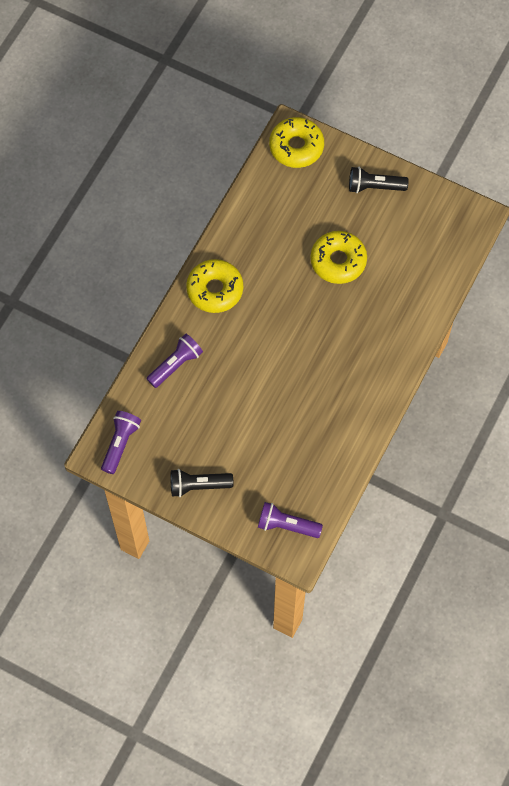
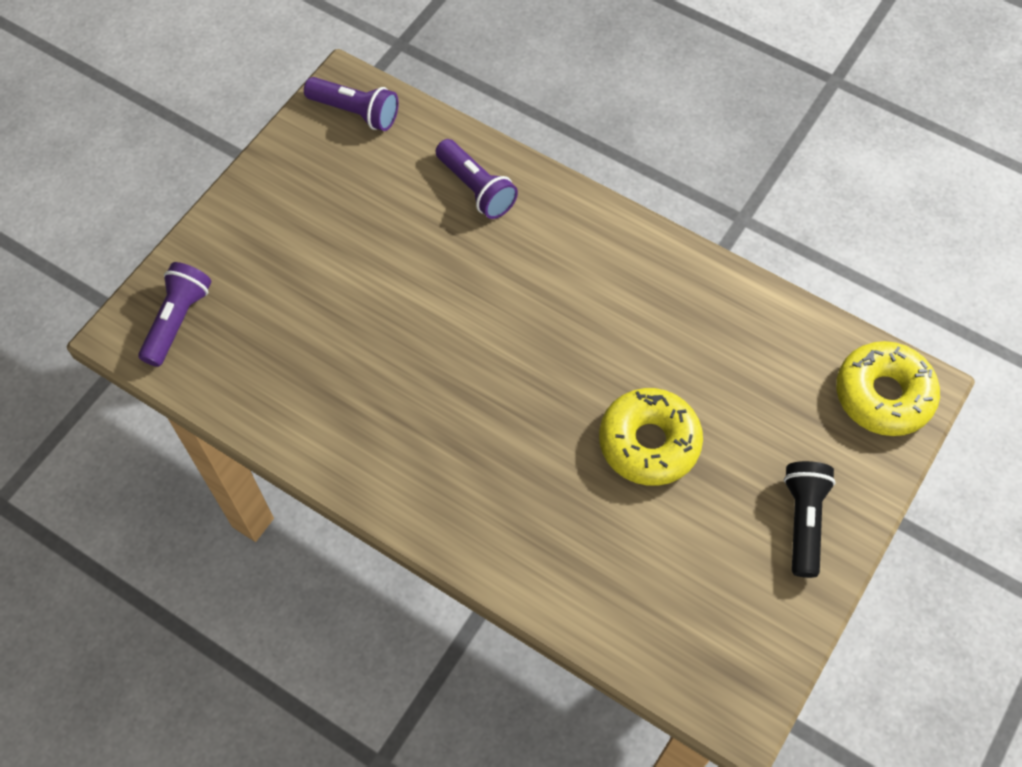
camera: 95 degrees right, 5 degrees down
(198, 485) = (269, 206): black flashlight -> none
(215, 290) = (604, 250): yellow donut -> none

